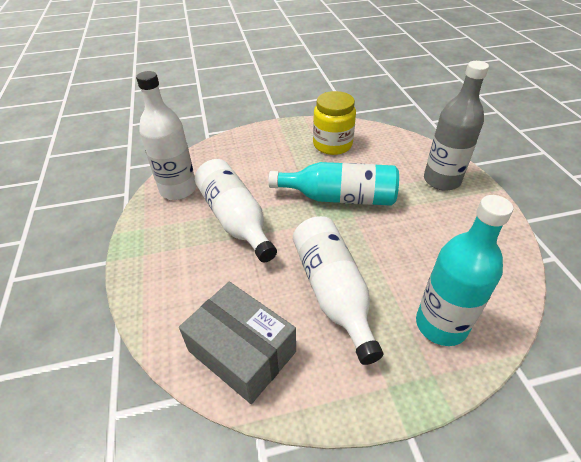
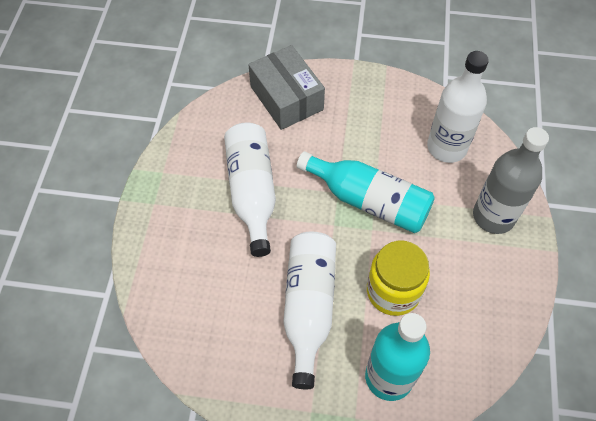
camera: 20 degrees right, 15 degrees up
(178, 189) = (209, 133): white bottle -> white bottle (446, 147)
(242, 351) = (206, 334): grey box -> grey box (286, 98)
(332, 144) = (398, 123): yellow jar -> yellow jar (393, 291)

